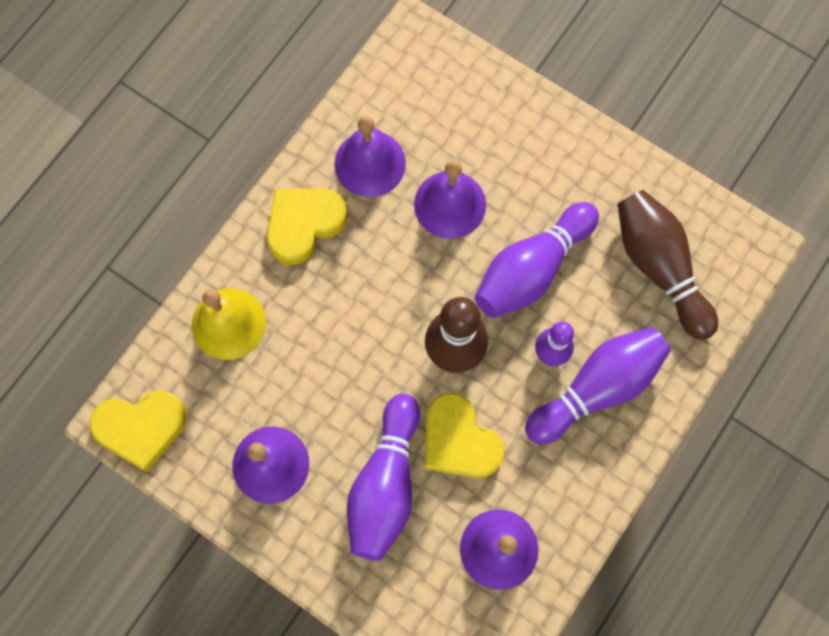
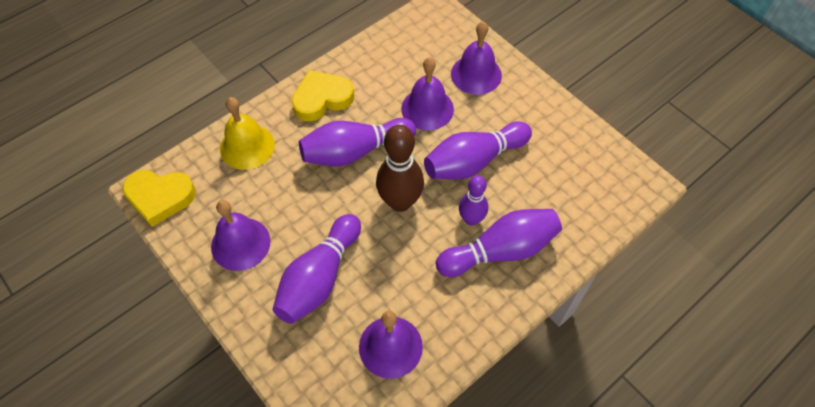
camera: 15 degrees right, 15 degrees down
(370, 163) = (380, 73): purple bell -> purple bell (476, 74)
(373, 294) = (355, 151): none -> purple bowling pin
(458, 441) = (384, 261): yellow heart -> none
(659, 267) = (569, 181): brown bowling pin -> none

